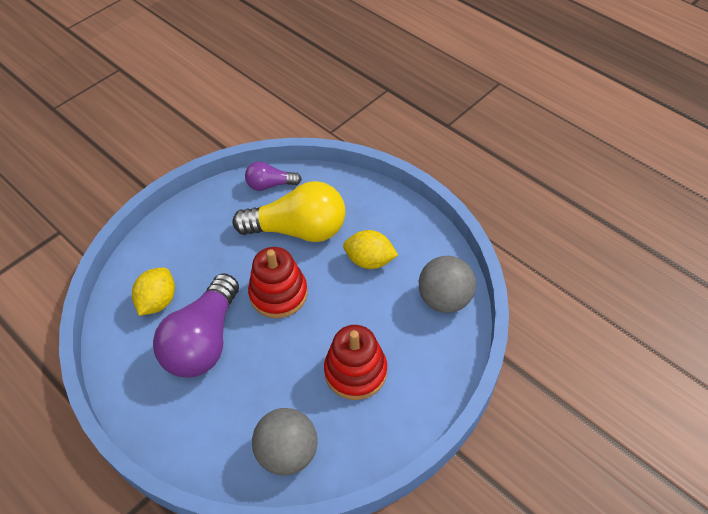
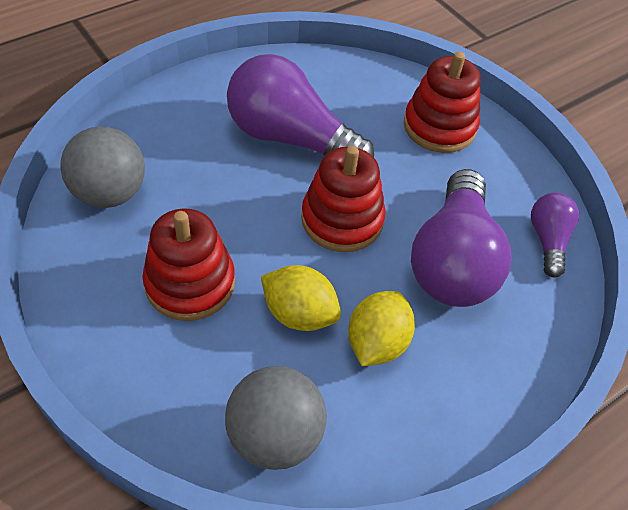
camera: 95 degrees right, 0 degrees up
(158, 301) = (360, 104): yellow lemon -> yellow lemon (299, 314)
(176, 248) = (439, 127): none -> red stacking toy
(298, 230) = (453, 261): yellow light bulb -> purple light bulb

